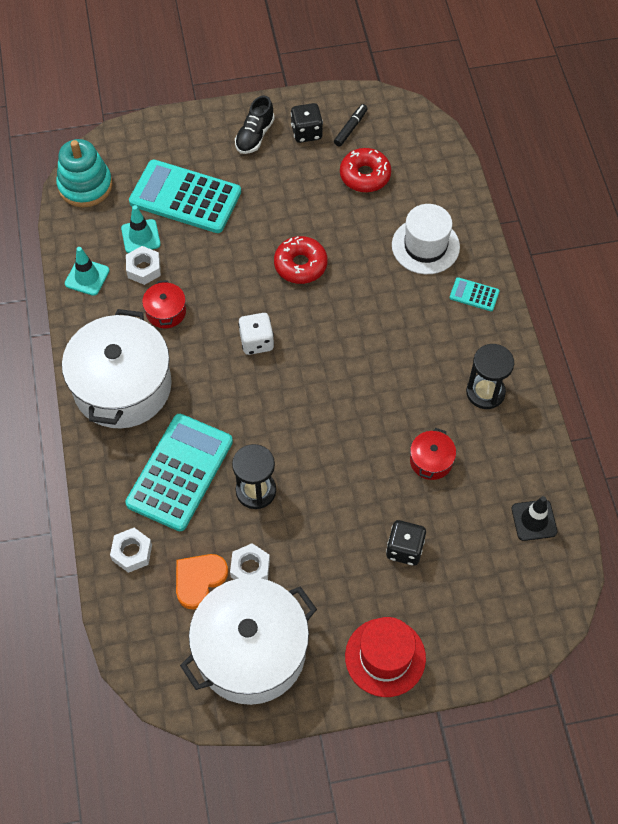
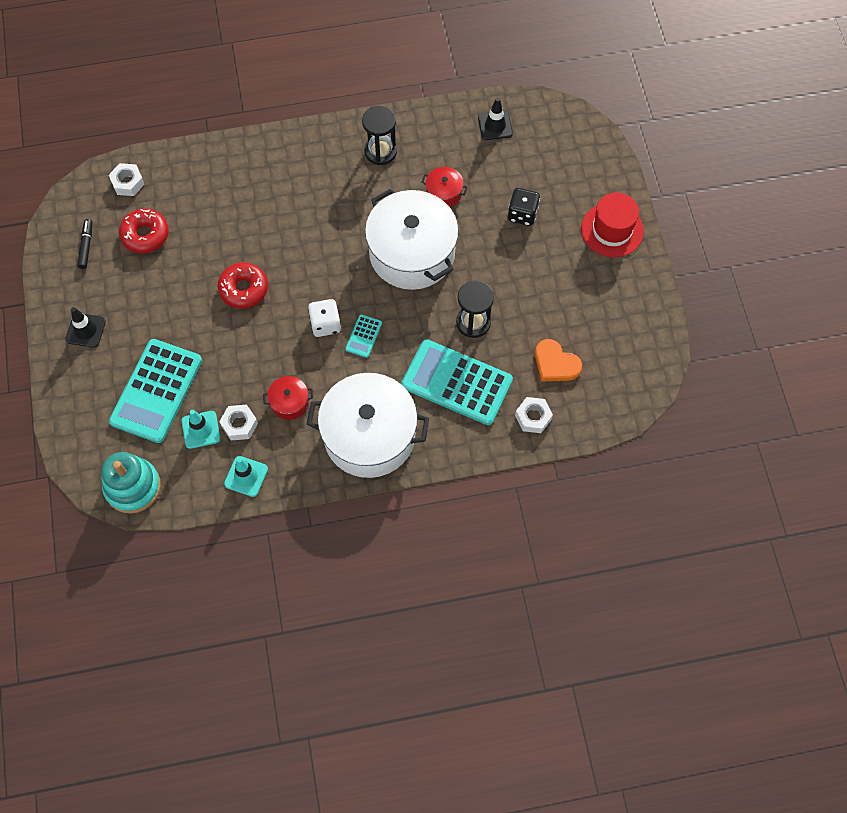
camera: 90 degrees left, 5 degrees up
(250, 568) = (543, 325): white nut -> white nut (128, 183)
(251, 651) = (613, 323): white pot -> white pot (412, 253)
(254, 136) = (85, 330): black shoe -> black traffic cone
(306, 132) = (87, 284): black dice -> none
(350, 128) = (86, 246): black marker -> black marker turned 60 degrees clockwise
(425, 246) = (229, 189): white hat -> none
(474, 295) = (284, 154): turquoise calculator -> turquoise calculator (364, 336)

